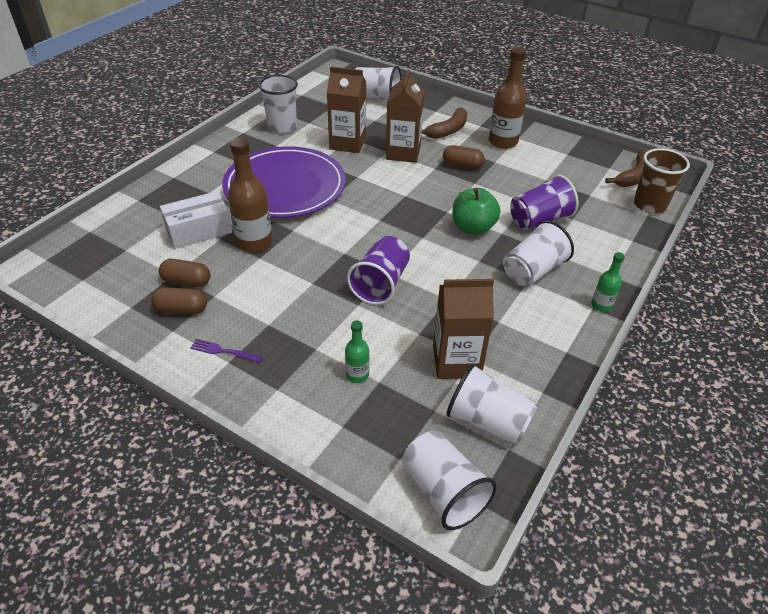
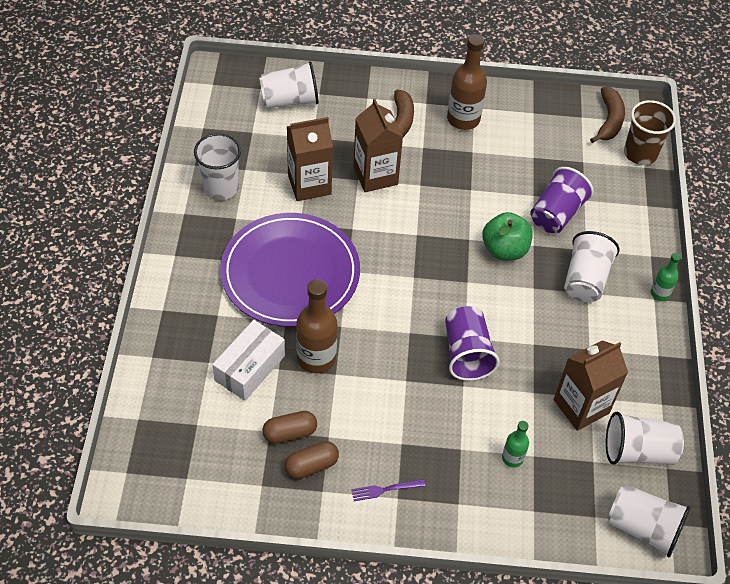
camera: 30 degrees left, 10 degrees up
(462, 165) = (444, 170): brown capsule -> none

